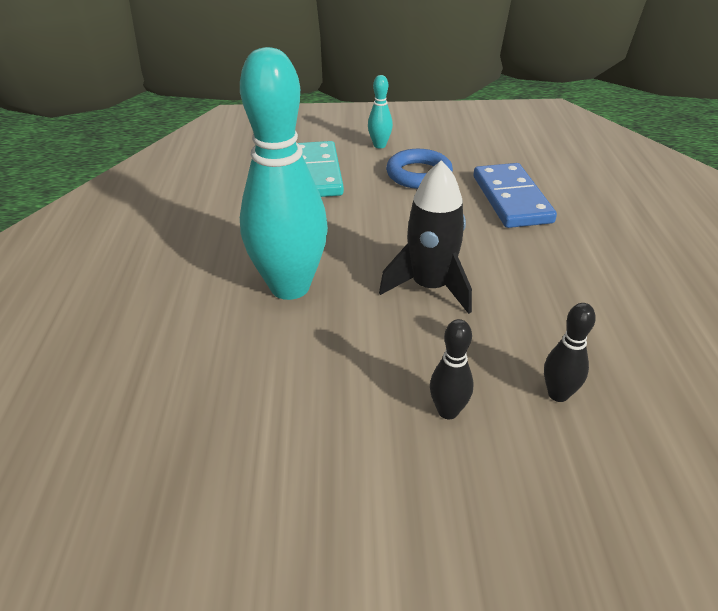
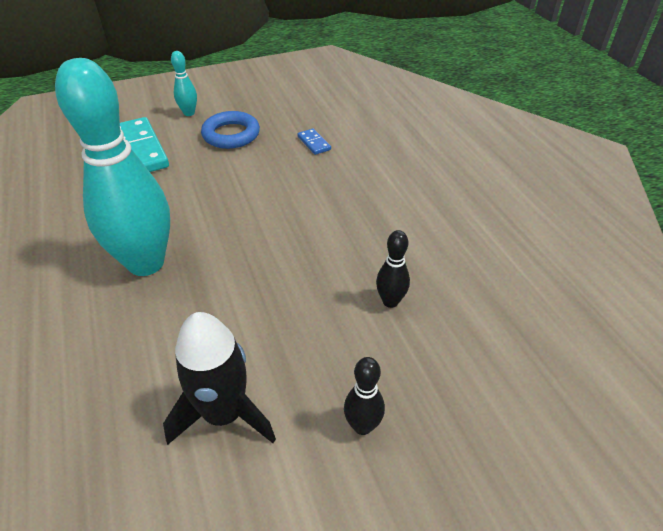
camera: 20 degrees left, 5 degrees up
(430, 287) = (268, 235): black rocket -> black rocket (224, 414)
(448, 411) = (311, 338): black bowling pin -> black bowling pin (362, 426)
(511, 199) = (314, 143): blue domino -> blue domino, size x0.45

